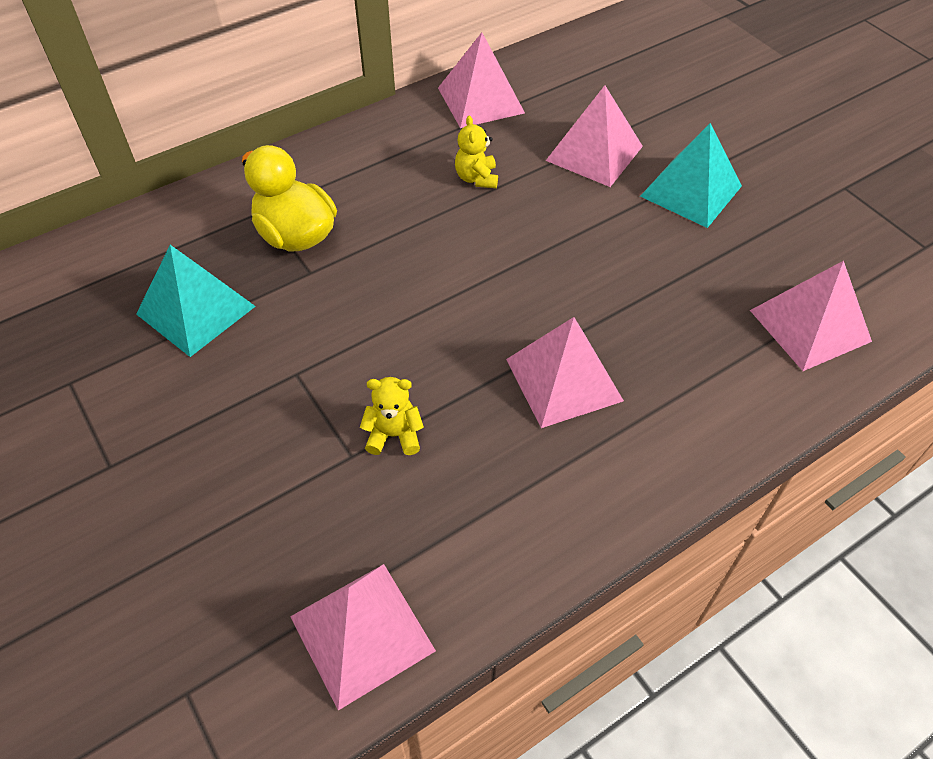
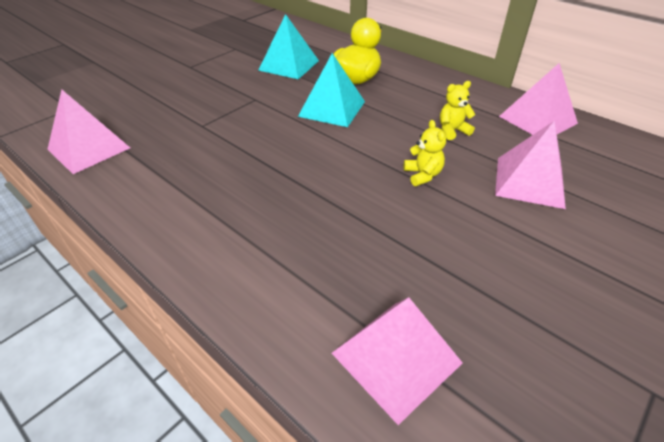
camera: 75 degrees right, 10 degrees down
(394, 435) = (218, 136): yellow teddy bear -> yellow teddy bear (422, 175)
(563, 379) = (277, 196): pink pyramid -> none
(691, 191) = (531, 247): turquoise pyramid -> turquoise pyramid (332, 109)

